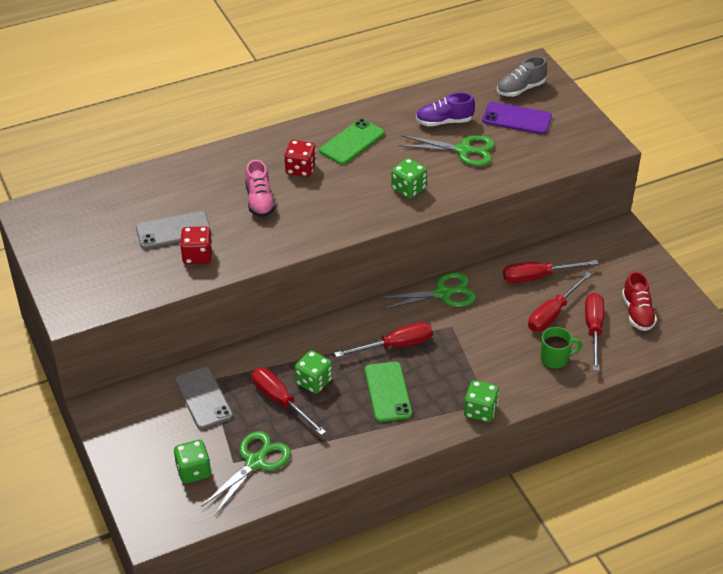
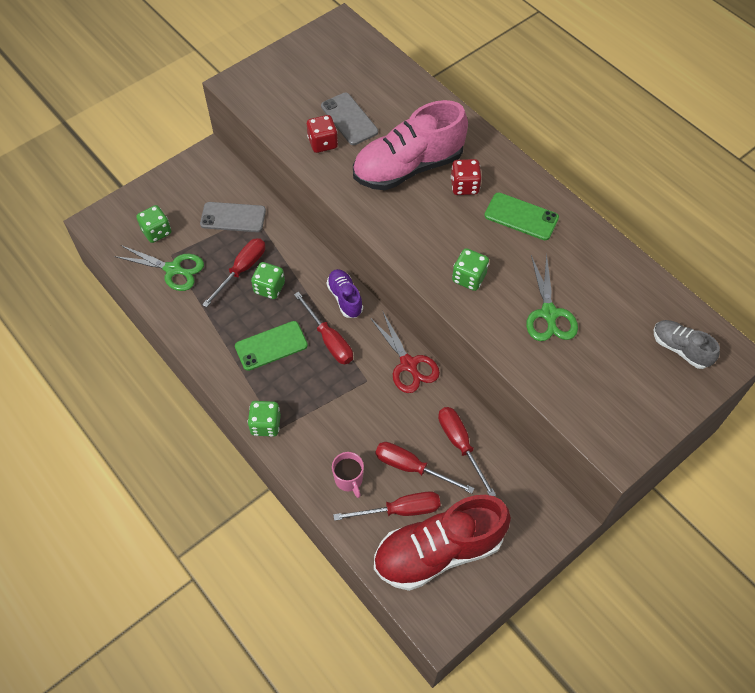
camera: 75 degrees right, 15 degrees up
(203, 398) = (233, 217): grey phone -> grey phone turned 45 degrees clockwise
(260, 201) = (408, 167): pink shoe -> pink shoe, size x2.03
(442, 293) = (408, 364): green scissors -> red scissors
(444, 122) = (588, 287): purple shoe -> purple shoe (345, 298)
(517, 119) = (625, 354): purple phone -> none
(555, 359) = (349, 480): green mug -> pink mug
(637, 313) = (438, 551): red shoe -> red shoe, size x2.03

